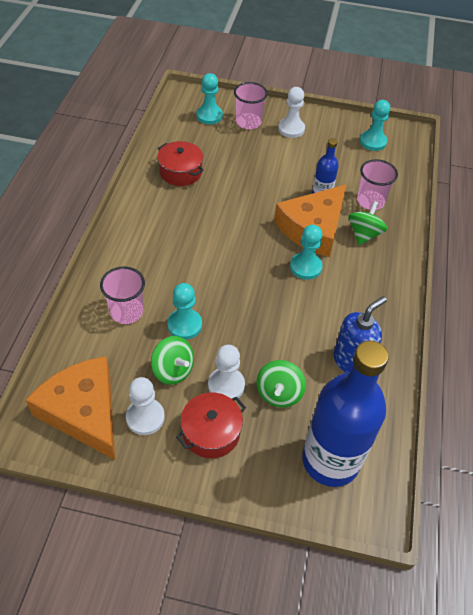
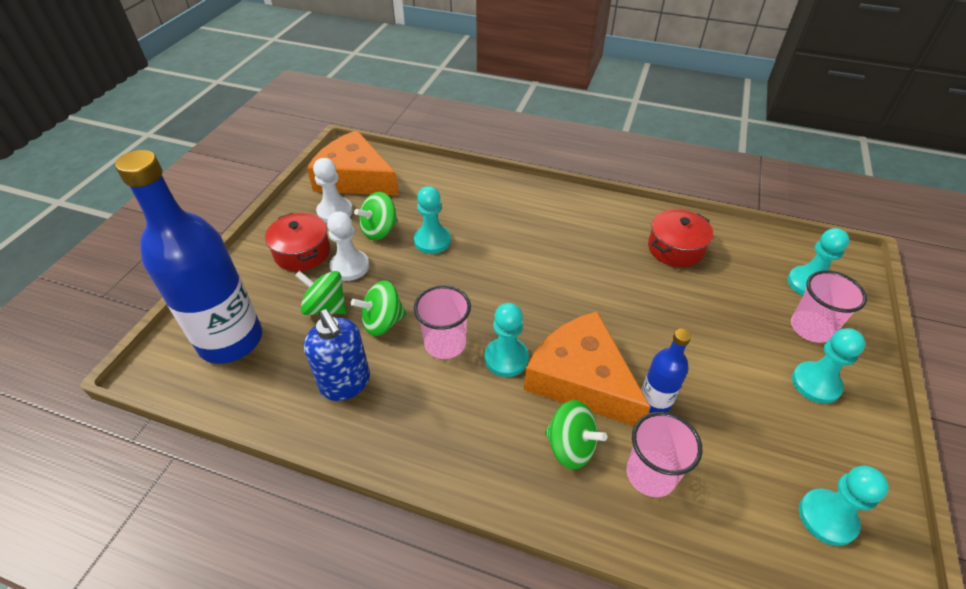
camera: 100 degrees right, 5 degrees down
(83, 411) = (354, 178): orange cheese -> orange cheese turned 120 degrees counterclockwise
(126, 312) = (457, 202): pink cup -> pink cup (445, 343)
(287, 347) = (383, 322): none -> green spinning top
(291, 129) = (815, 383): white pawn -> turquoise pawn

